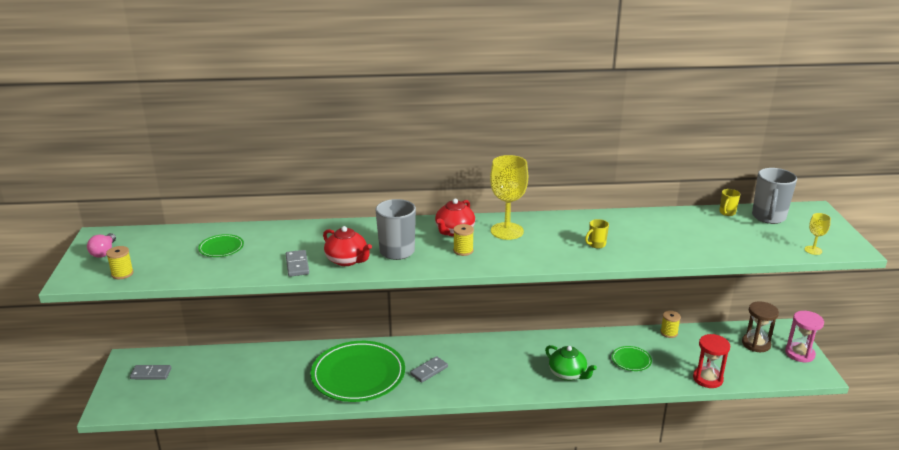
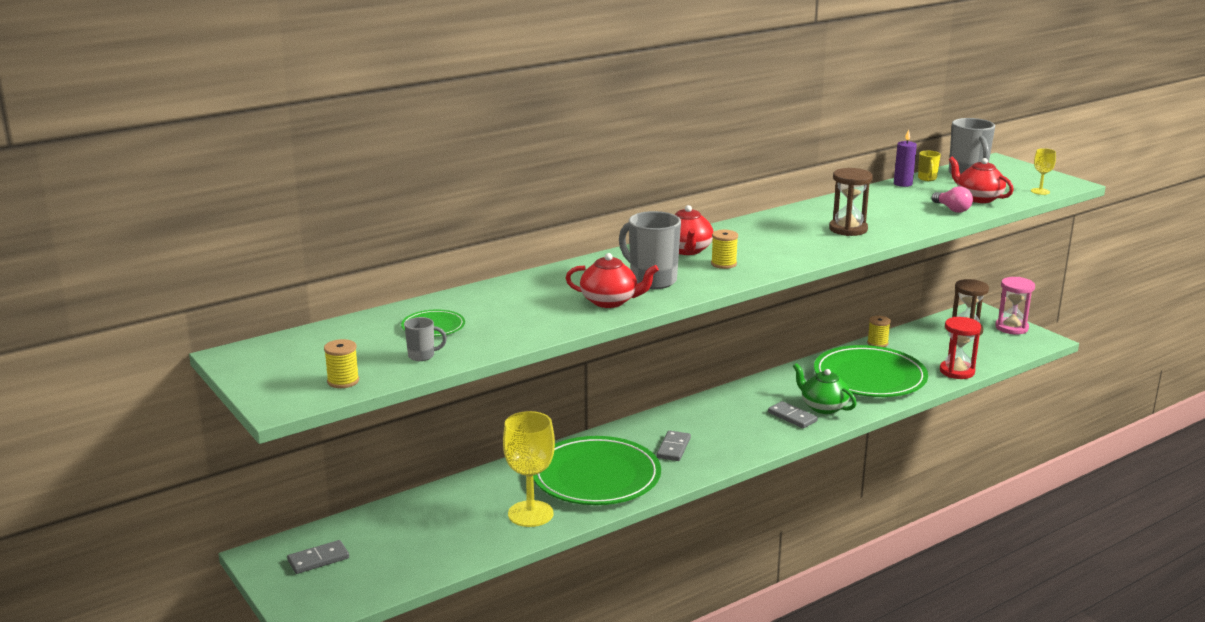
camera: 30 degrees left, 5 degrees down
(104, 252) = (275, 368): pink light bulb -> pink light bulb (952, 209)
(186, 269) = (422, 356): none -> grey mug
(297, 265) = (558, 319): grey domino -> grey domino (792, 417)
(507, 231) = (742, 238): yellow goblet -> yellow goblet (530, 514)
(568, 374) = (823, 407): green teapot -> green teapot turned 150 degrees counterclockwise
(596, 245) = (848, 229): yellow mug -> brown hourglass
(631, 360) = (869, 377): green plate -> green plate, size x2.32
(699, 213) = (903, 184): none -> purple candle
(746, 243) = (978, 198): none -> red teapot

